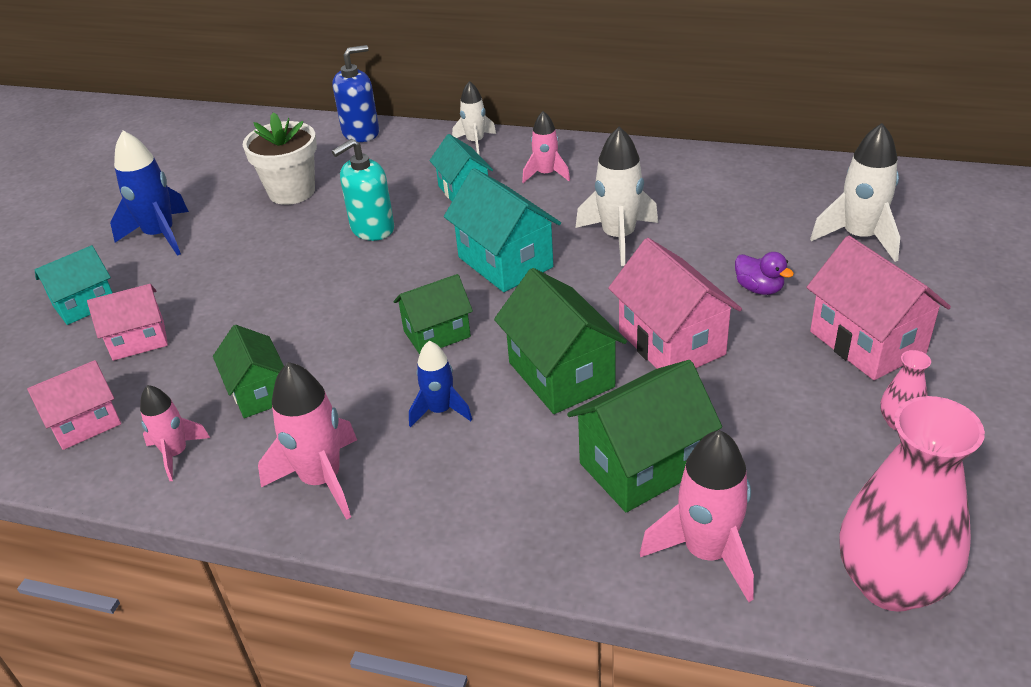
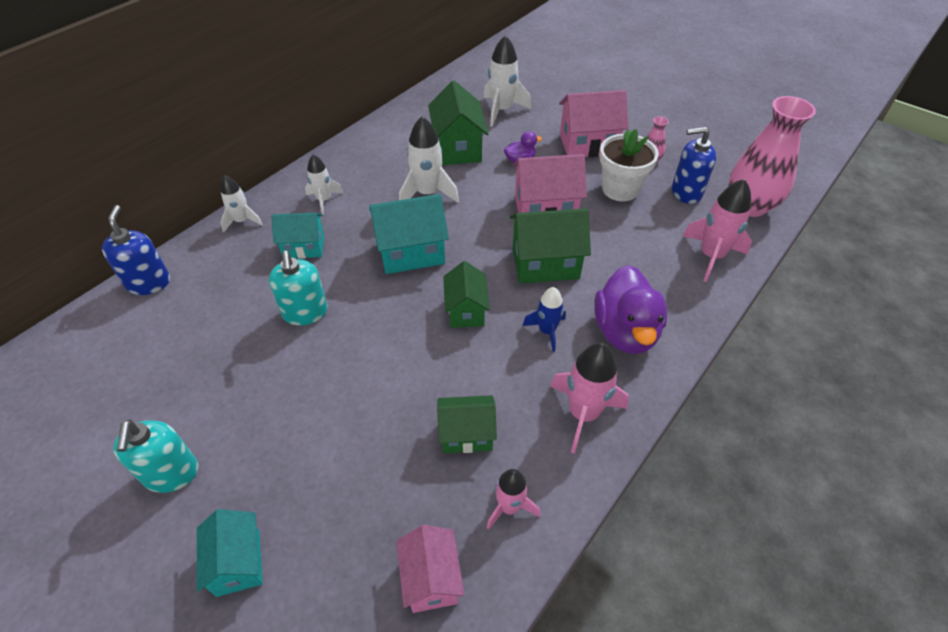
camera: 70 degrees left, 10 degrees up
(138, 340) = (335, 517): pink house -> none
(160, 235) = (171, 473): blue rocket -> turquoise soap dispenser
(292, 191) = (196, 352): white flower pot -> white flower pot (620, 189)
(479, 486) = (625, 332): none -> purple duck
(546, 174) = (324, 200): pink rocket -> white rocket
(642, 466) = (640, 257): green house -> green house (458, 148)
(850, 487) = (686, 192): none -> blue soap dispenser

